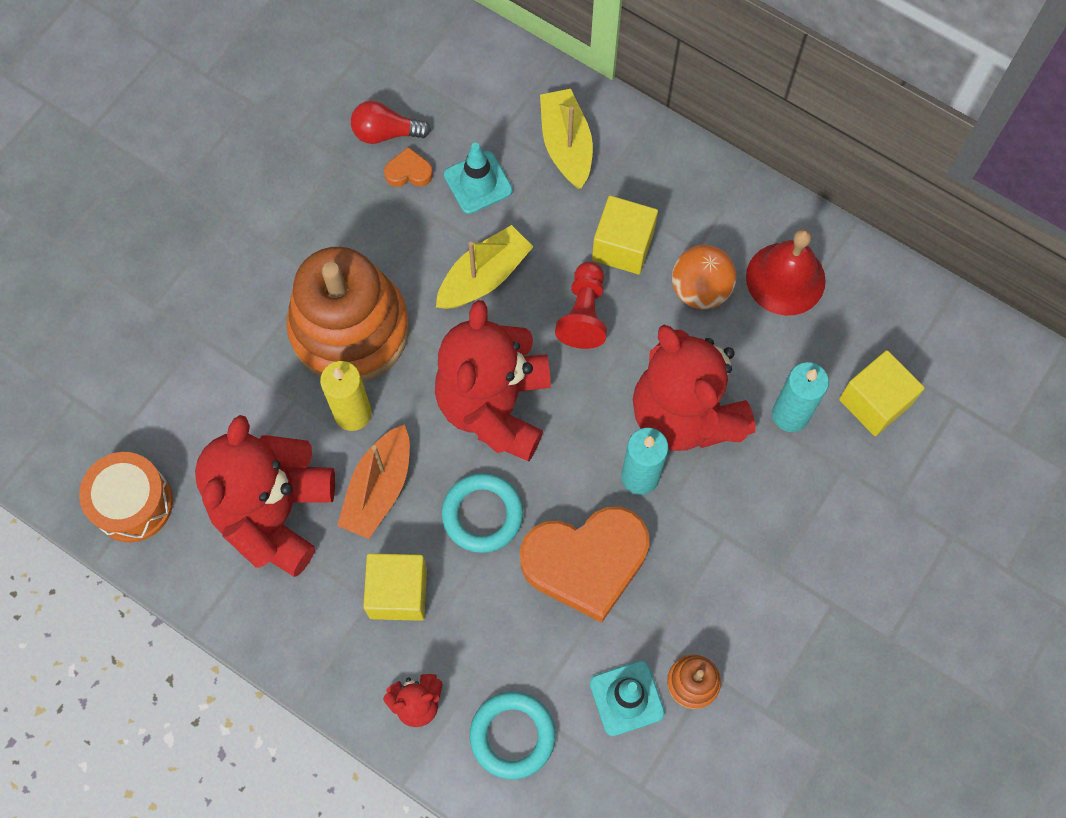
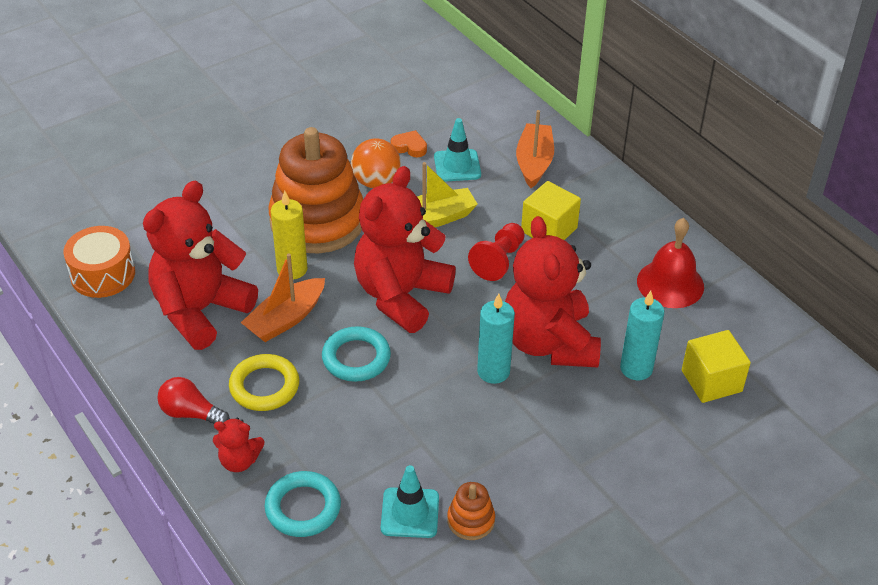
camera: 20 degrees right, 25 degrees down
(385, 133) = (404, 122): red light bulb -> red light bulb (190, 413)
(398, 593) = (264, 386): yellow cube -> yellow ring
(566, 145) = (534, 162): yellow boat -> orange boat
(586, 562) = (422, 413): orange heart -> none
(700, 290) = (597, 271): orange ball -> orange ball (376, 182)

